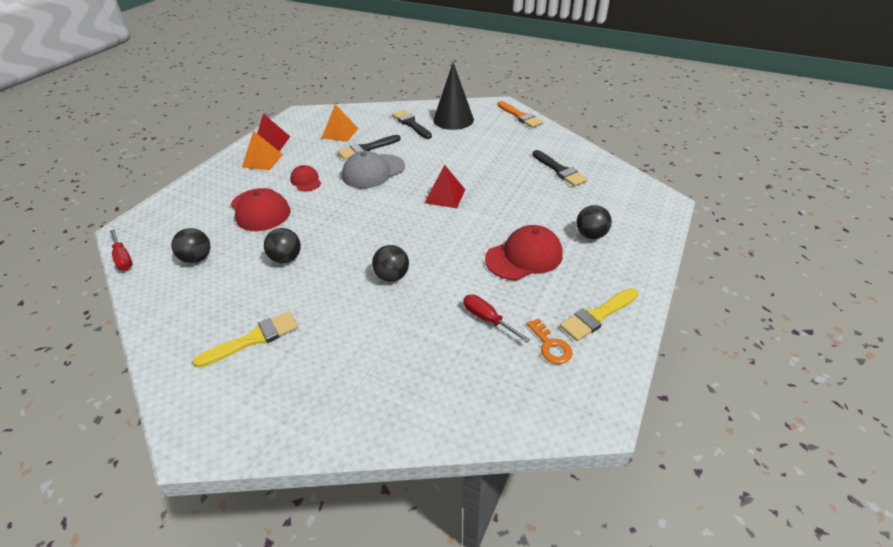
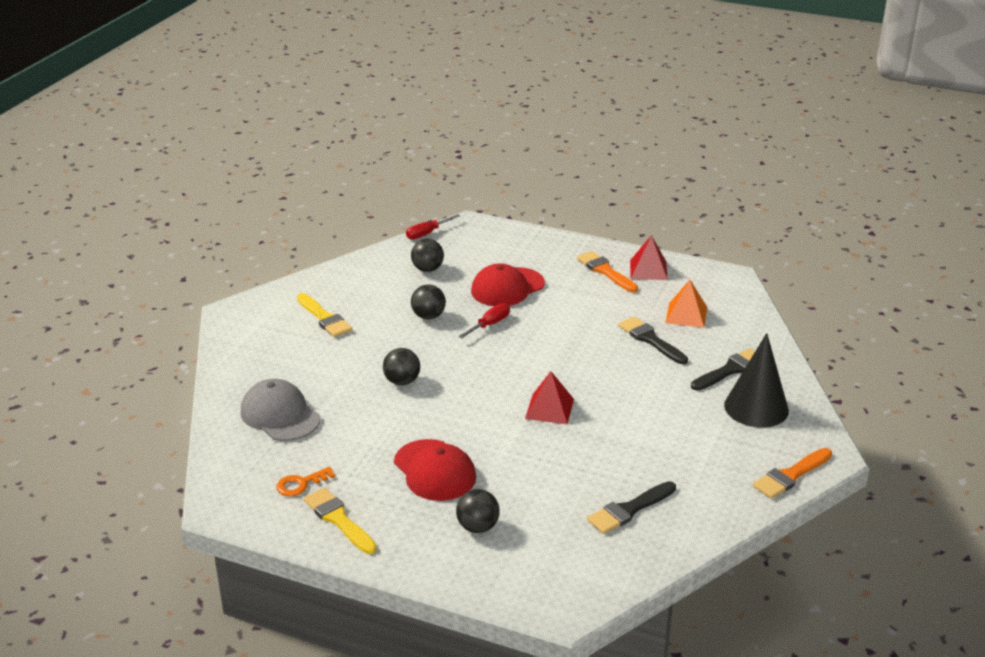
camera: 85 degrees right, 10 degrees down
(262, 160) = (605, 271): orange pyramid -> orange brush
(306, 181) = (567, 306): red cap -> none
(373, 171) = (596, 350): grey cap -> grey cap (280, 415)
(488, 319) = (338, 444): red screwdriver -> red screwdriver (489, 325)

